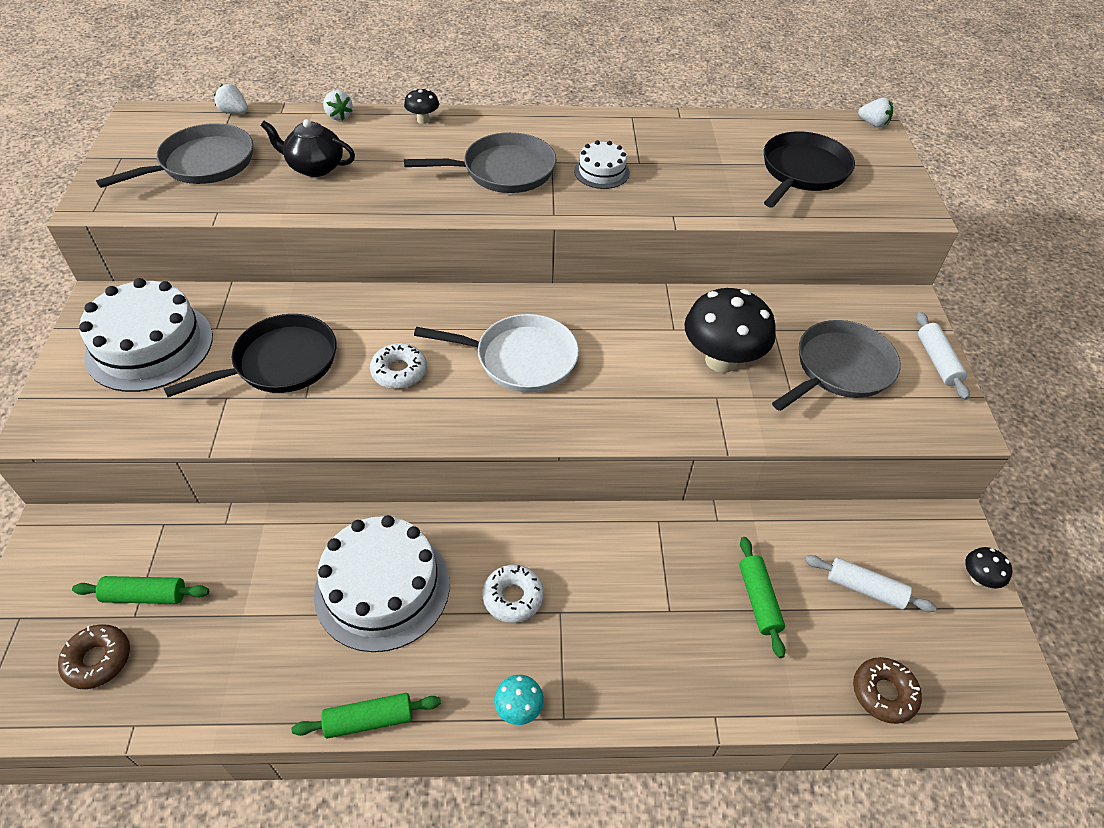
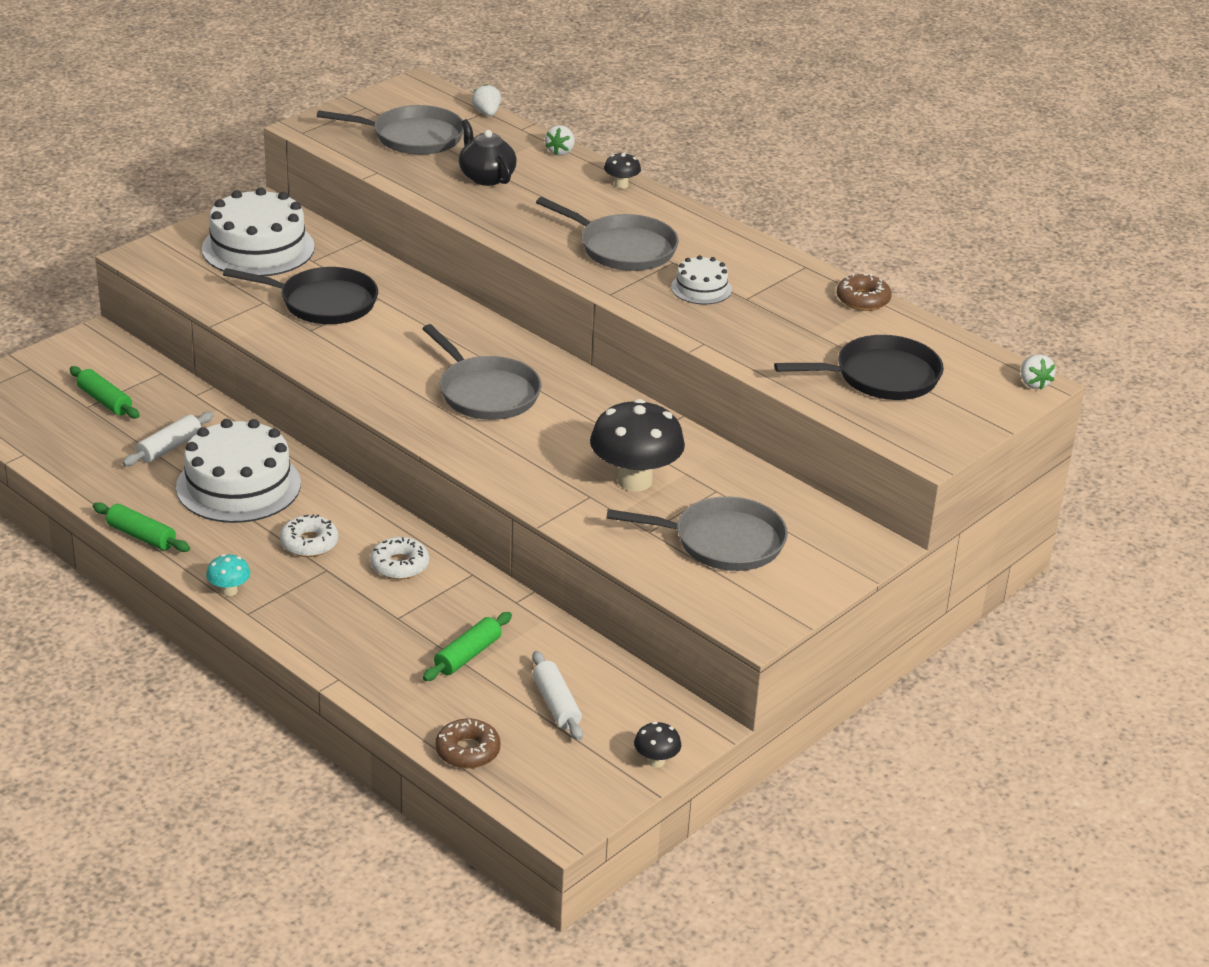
camera: 45 degrees right, 15 degrees down
(98, 660) = (43, 414): brown donut -> brown donut (863, 300)
(399, 372) = (391, 351): white donut -> white donut (399, 565)
(521, 359) = (486, 393): white pan -> grey pan
(937, 361) = (818, 588): white rolling pin -> white rolling pin (169, 447)

